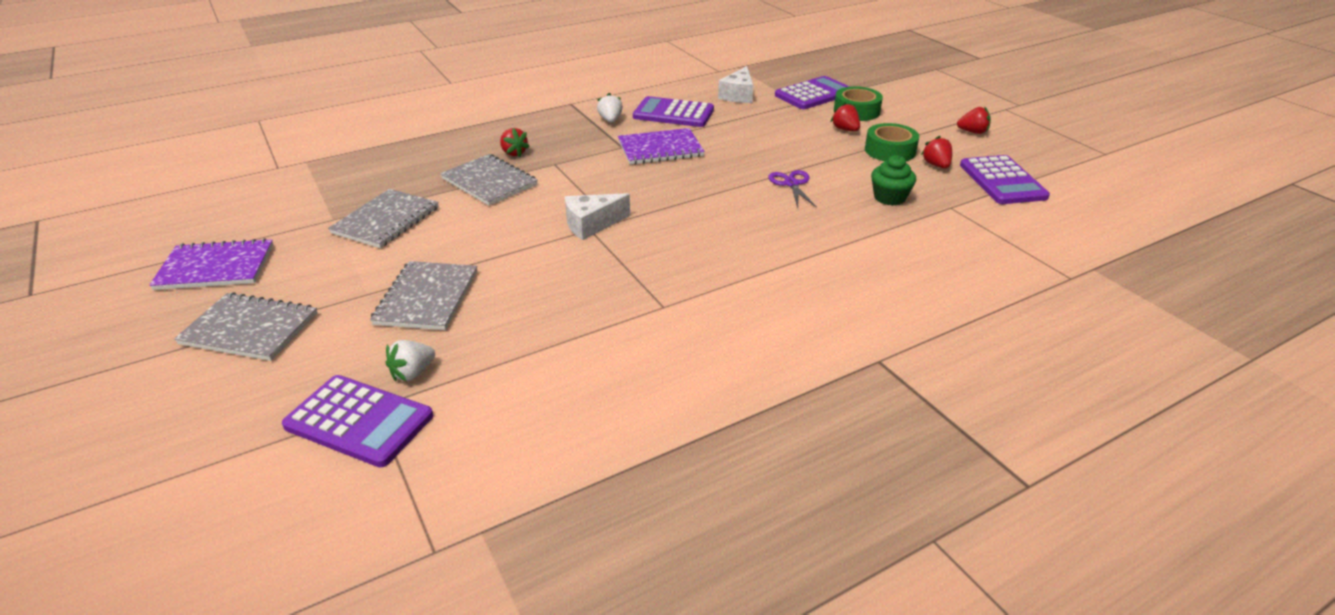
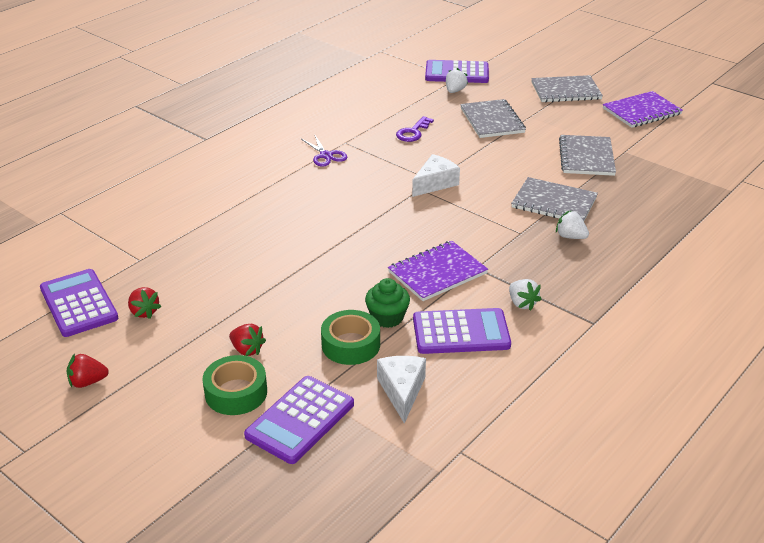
camera: 160 degrees right, 0 degrees up
(514, 153) = (570, 236): red strawberry -> white strawberry
(555, 302) = (413, 132): none -> purple key
(791, 184) = (289, 256): purple scissors -> purple scissors (326, 155)
(889, 198) = (196, 258): green cupcake -> green cupcake (387, 317)
(890, 150) = (193, 324): green tape -> green tape (351, 345)

